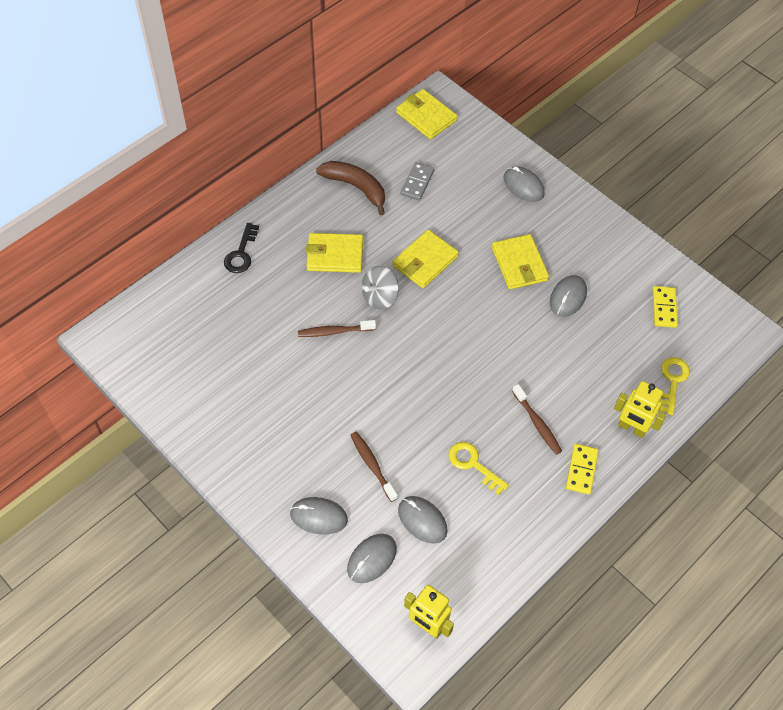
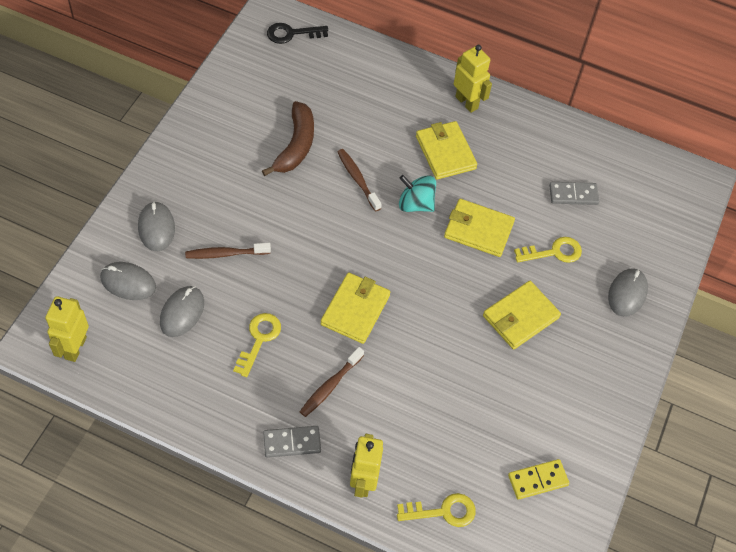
camera: 65 degrees right, 0 degrees up
(241, 253) = (408, 80): black key -> black key (292, 34)
(287, 219) = (467, 102): none -> yellow robot
(356, 187) = (536, 145): brown banana -> brown banana (296, 145)
(372, 465) = (225, 254): brown toothbrush -> brown toothbrush turned 135 degrees counterclockwise
(379, 297) = (415, 204): grey spinning top -> turquoise spinning top
(426, 116) = (665, 177): yellow wallet -> yellow wallet (355, 310)
(467, 218) = (553, 252): none -> yellow key
(568, 297) = (501, 376): grey mouse -> none
(581, 470) = (292, 443): yellow domino -> grey domino

